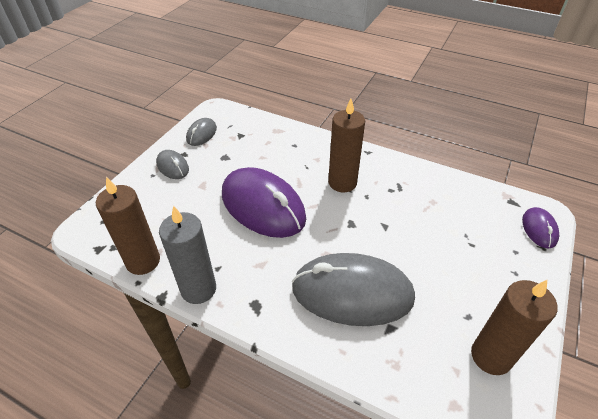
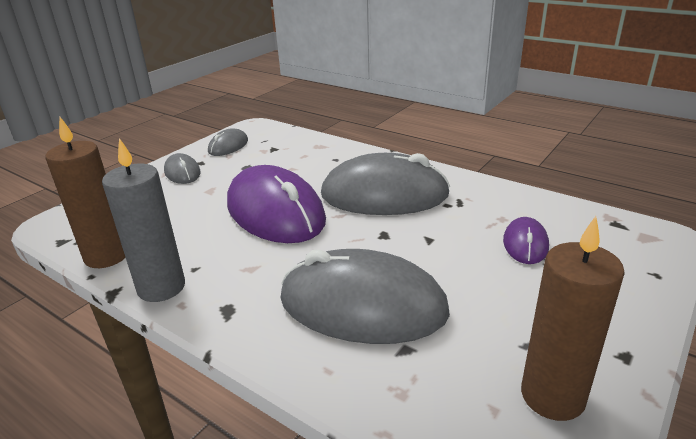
camera: 10 degrees right, 15 degrees down
(342, 183) = (384, 195): brown candle -> grey mouse
(539, 229) = (653, 254): purple mouse -> purple mouse (525, 244)

